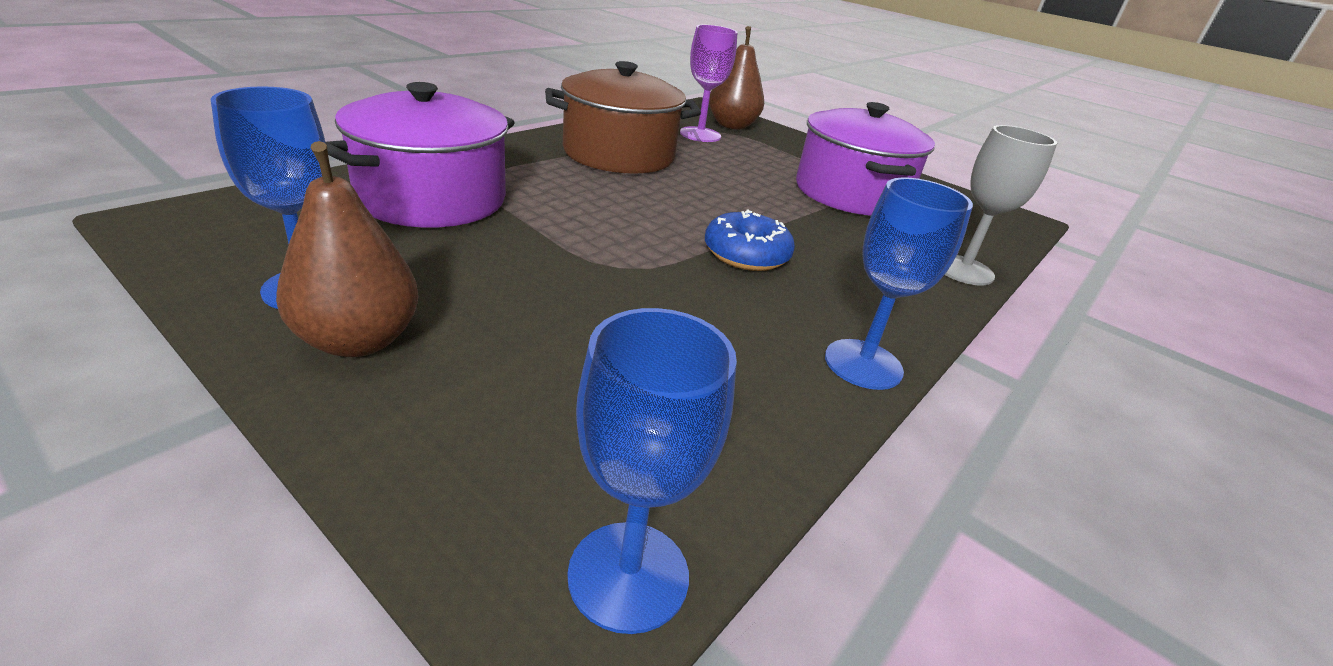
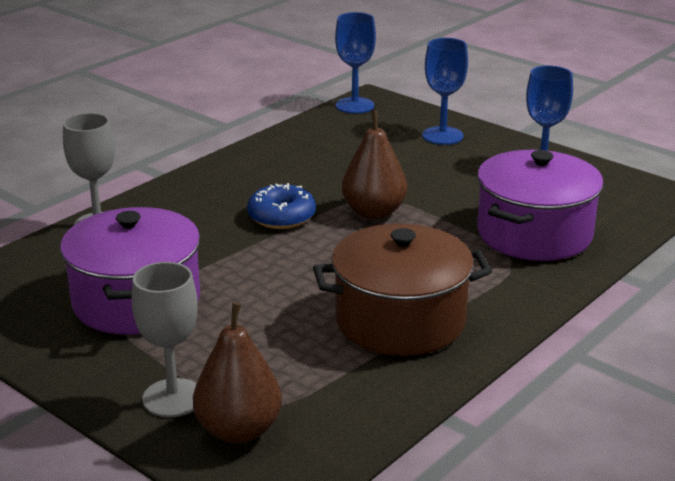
camera: 175 degrees left, 5 degrees down
(358, 340) = (493, 151): brown pear -> brown pear (374, 212)
(700, 134) = (296, 389): purple goblet -> none
(780, 142) = (173, 398): none -> grey goblet
(863, 364) = (233, 161): blue goblet -> blue goblet (442, 136)

